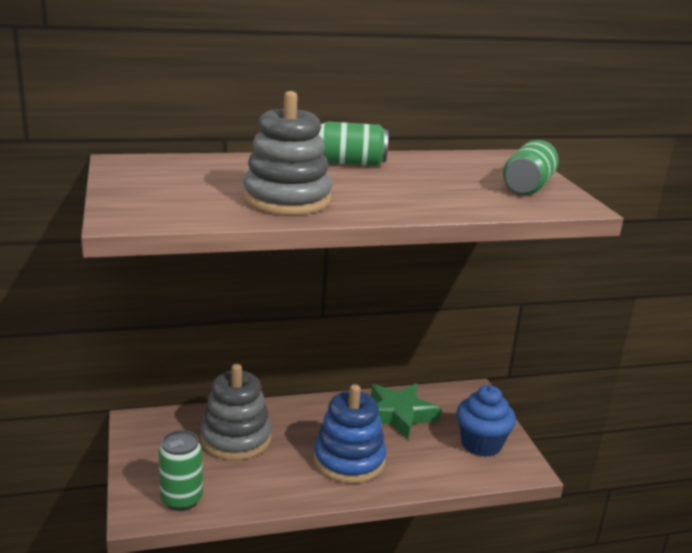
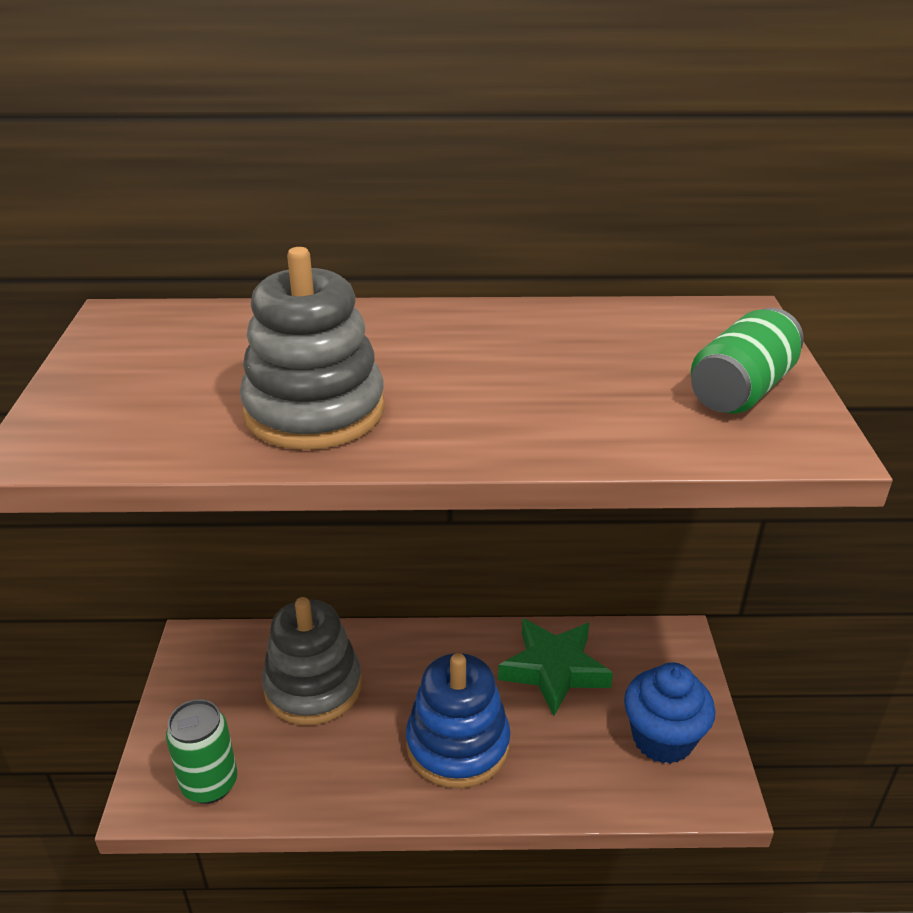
camera: 15 degrees right, 10 degrees up
(349, 163) = (460, 326): green can -> none

